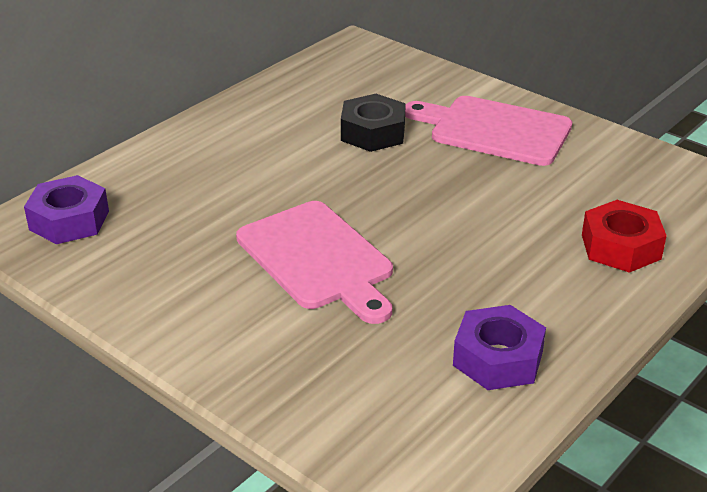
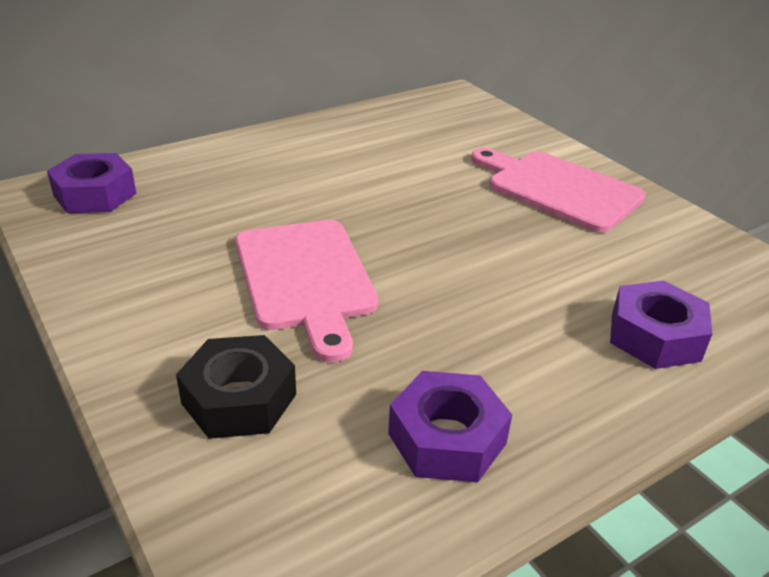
camera: 15 degrees right, 0 degrees up
(373, 133) = (431, 170): black nut -> black nut (239, 399)
(620, 246) = (655, 336): red nut -> purple nut

